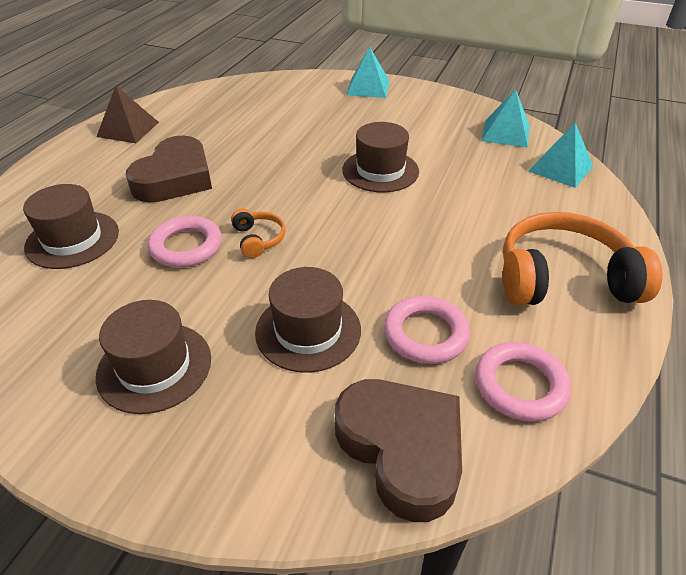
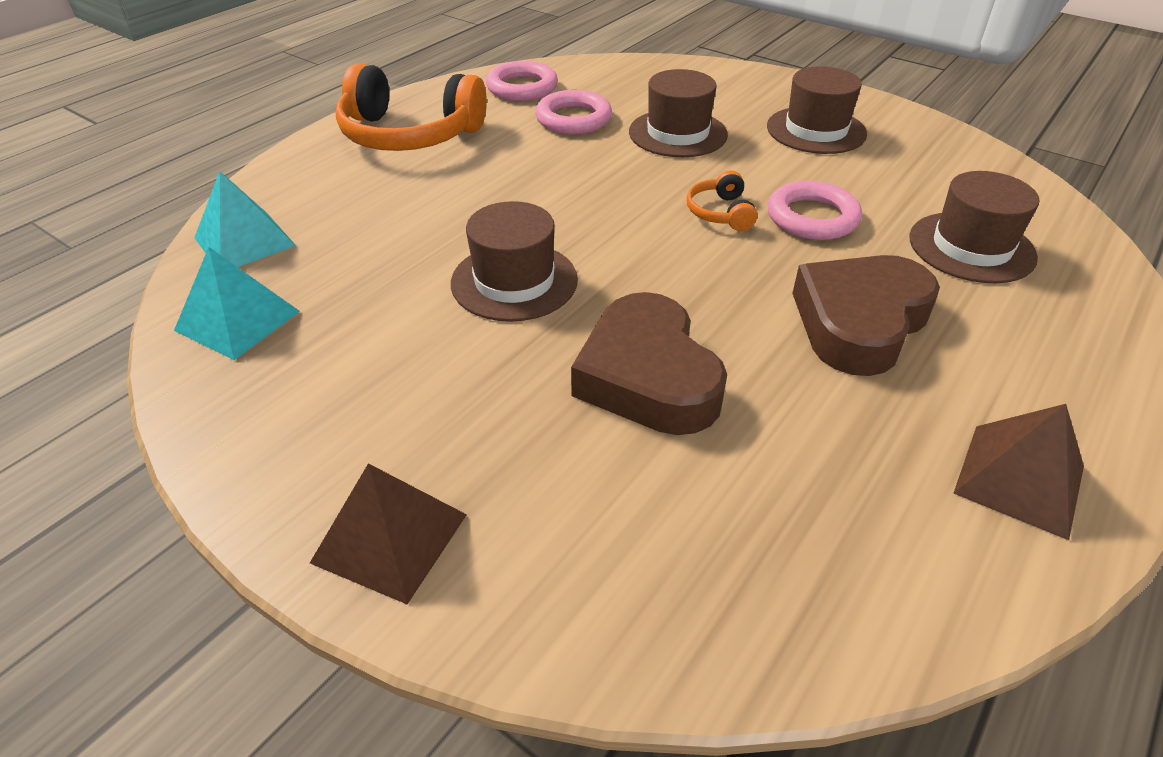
camera: 165 degrees left, 0 degrees up
(368, 87) = (390, 538): turquoise pyramid -> brown pyramid
(402, 449) = (628, 75): brown heart -> brown heart (647, 377)

